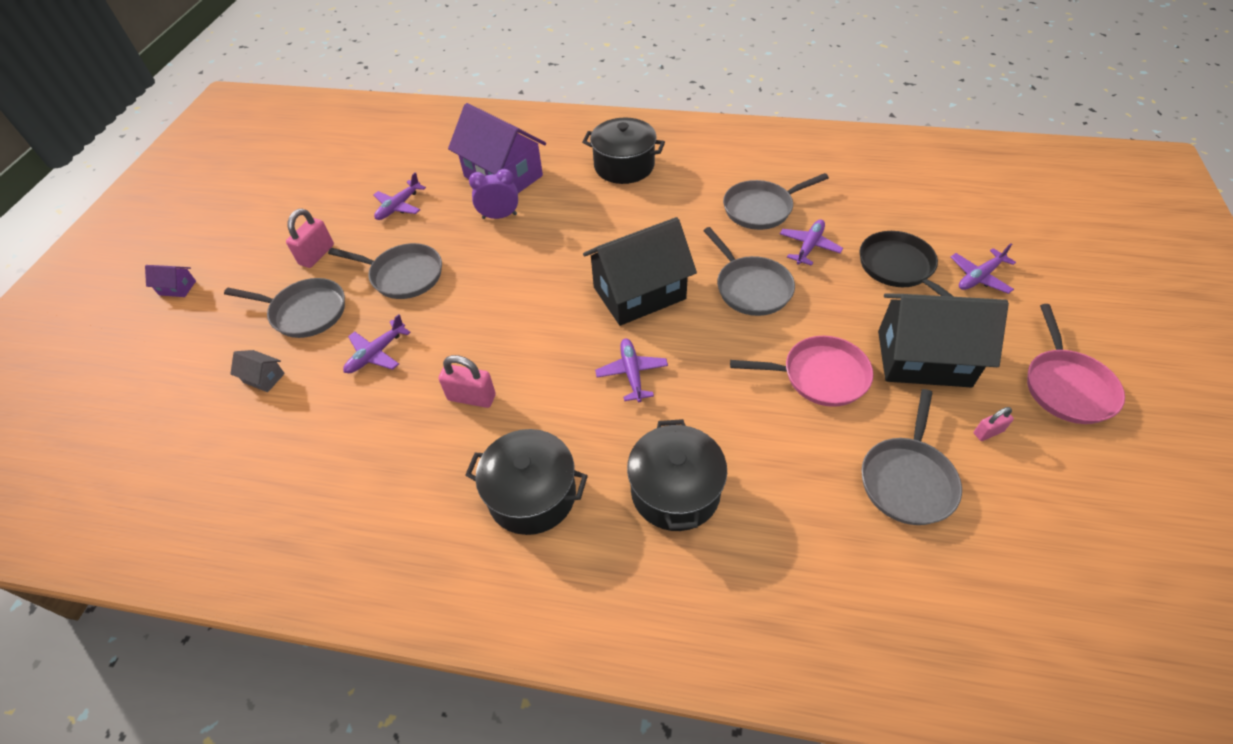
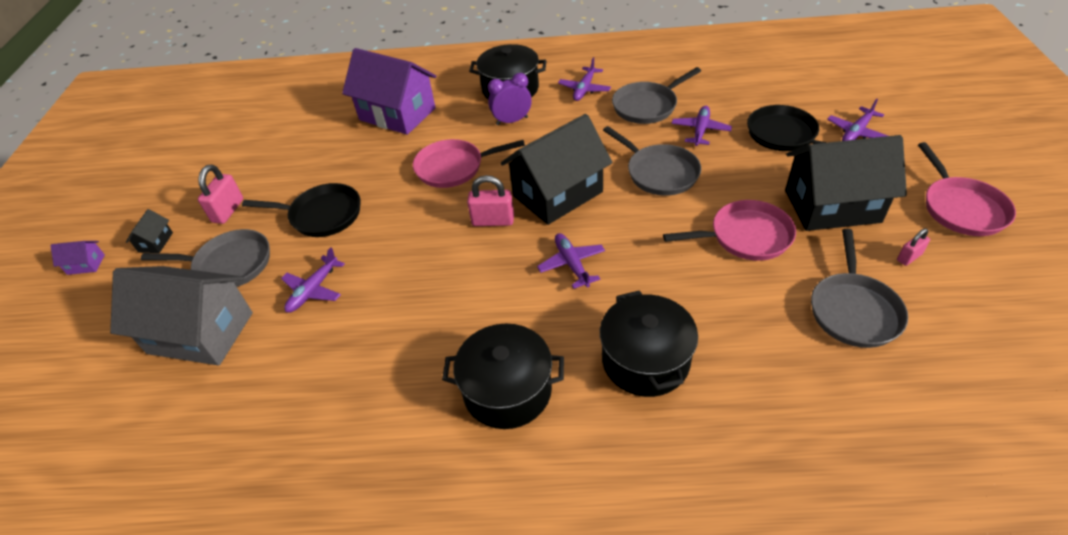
camera: 10 degrees left, 5 degrees down
(244, 276) = (156, 242): none -> black house
(264, 378) = (200, 333): grey house -> grey house, size x2.50
(399, 206) = (301, 155): purple plane -> purple plane (584, 89)
(403, 275) = (322, 215): grey pan -> black pan
(471, 397) = (421, 313): pink padlock -> pink padlock (493, 221)
(499, 216) = (403, 149): purple clock -> purple clock (512, 121)
(543, 245) = (454, 167): none -> pink pan

